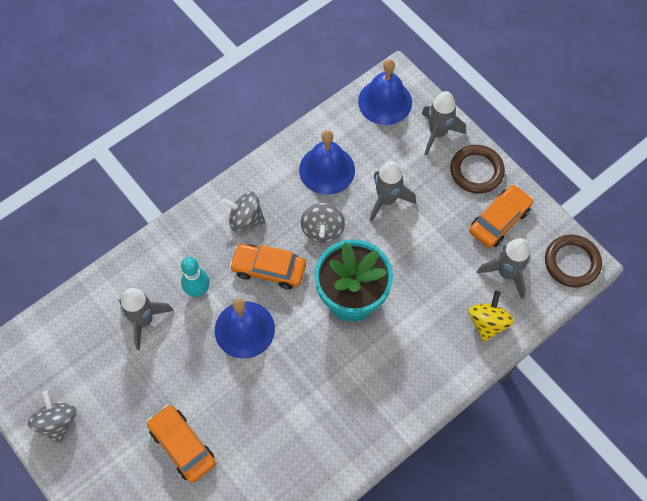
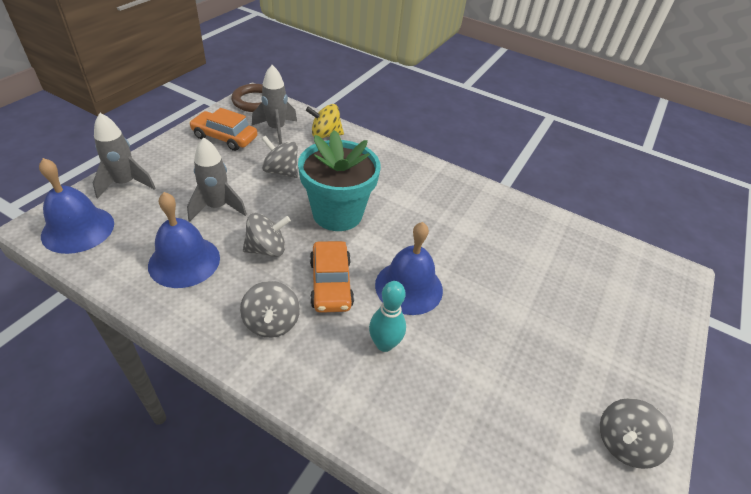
camera: 115 degrees left, 20 degrees down
(144, 321) = (449, 391): grey rocket -> none
(182, 445) = (553, 305): orange car -> none
(428, 263) = (281, 171): none -> grey spinning top
(476, 171) = (172, 154): brown ring -> none

